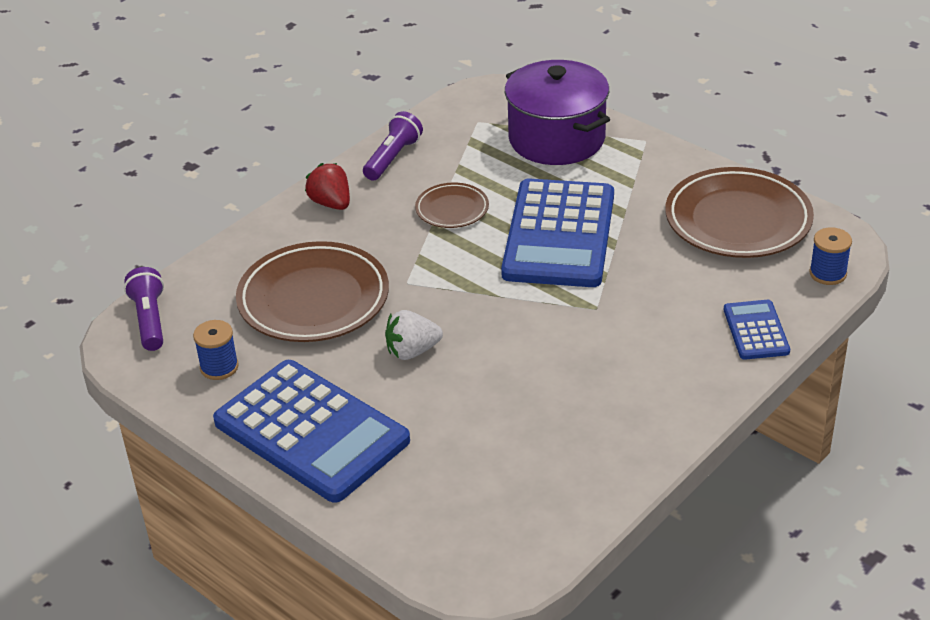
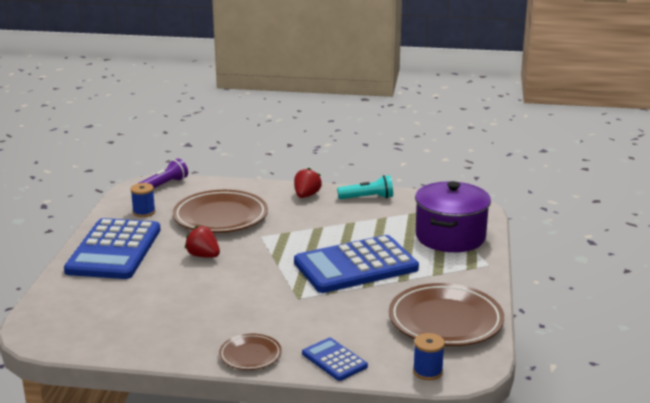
camera: 55 degrees right, 15 degrees down
(393, 158) = (367, 198): purple flashlight -> turquoise flashlight
(412, 351) = (203, 256): white strawberry -> red strawberry
(452, 209) = (341, 228): brown plate -> brown plate (250, 355)
(756, 330) = (334, 360): blue calculator -> blue calculator turned 90 degrees counterclockwise

